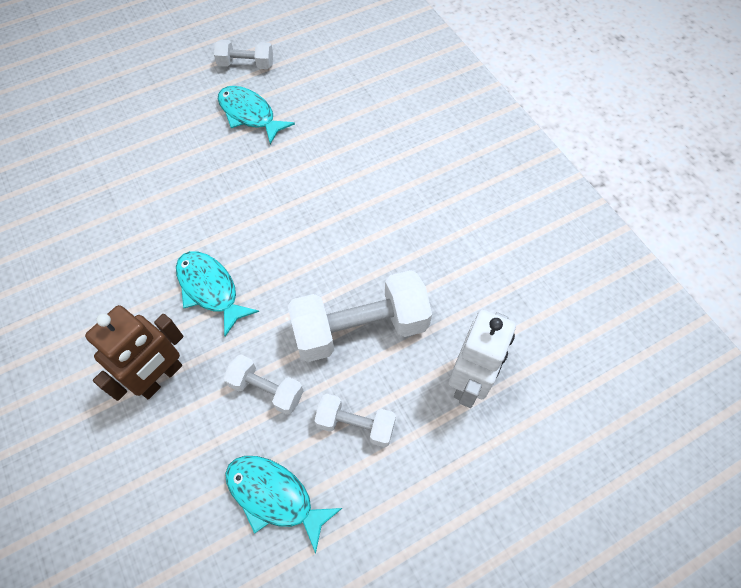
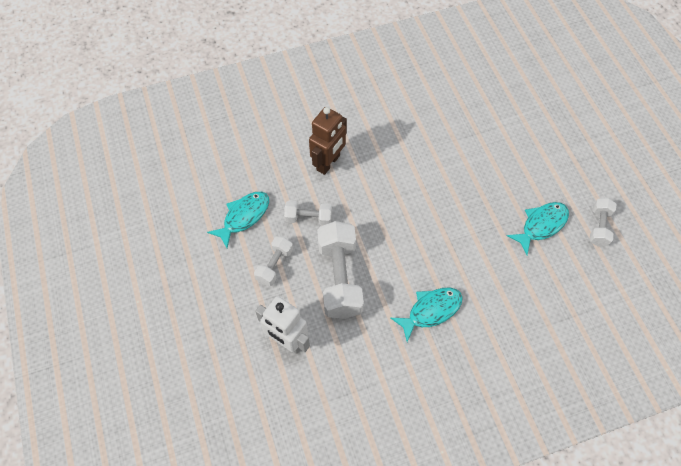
camera: 100 degrees right, 0 degrees up
(160, 378) = (328, 163): brown robot -> brown robot turned 105 degrees counterclockwise
(210, 289) = (385, 191): turquoise fish -> turquoise fish (431, 311)
(266, 390) = (308, 218): white dumbbell -> white dumbbell turned 60 degrees clockwise

